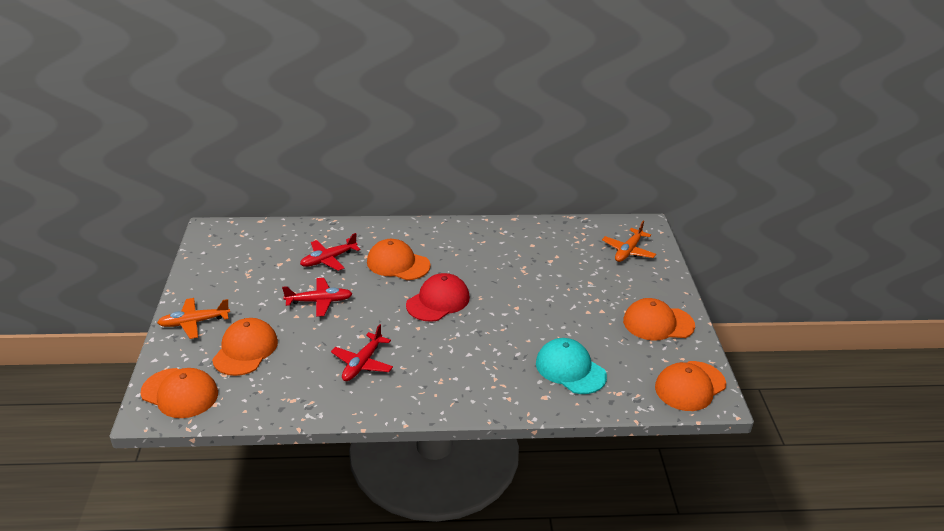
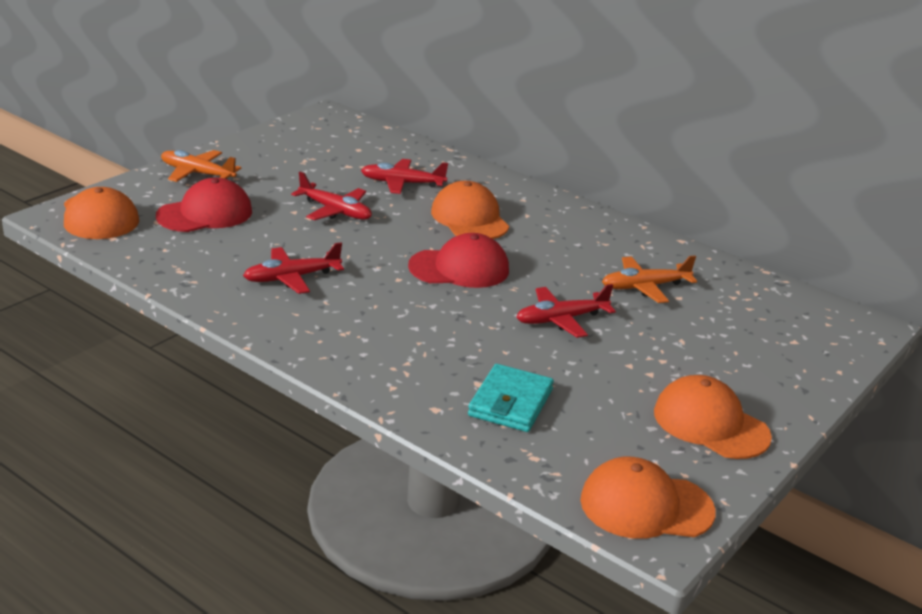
camera: 40 degrees right, 5 degrees down
(245, 350) = (205, 214): orange cap -> red cap
(526, 303) = (561, 319): none -> red plane
(570, 369) = (510, 403): turquoise cap -> turquoise wallet
(628, 251) = (793, 337): orange plane -> orange plane (645, 287)

